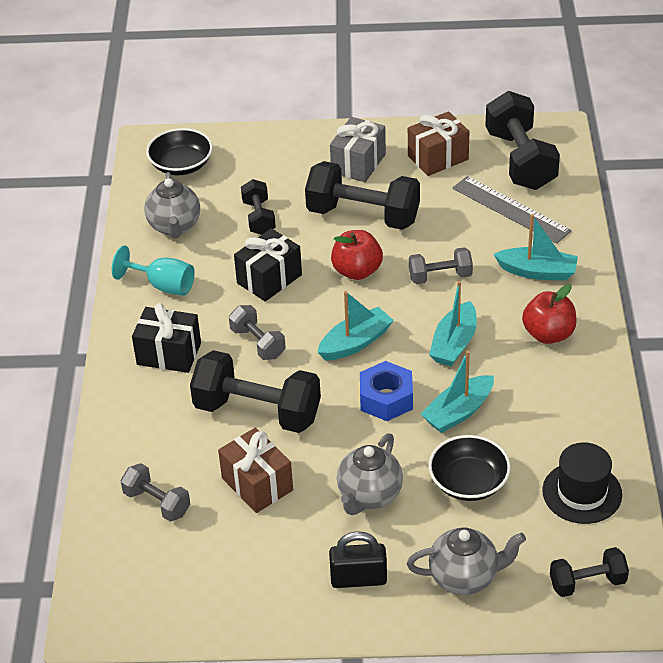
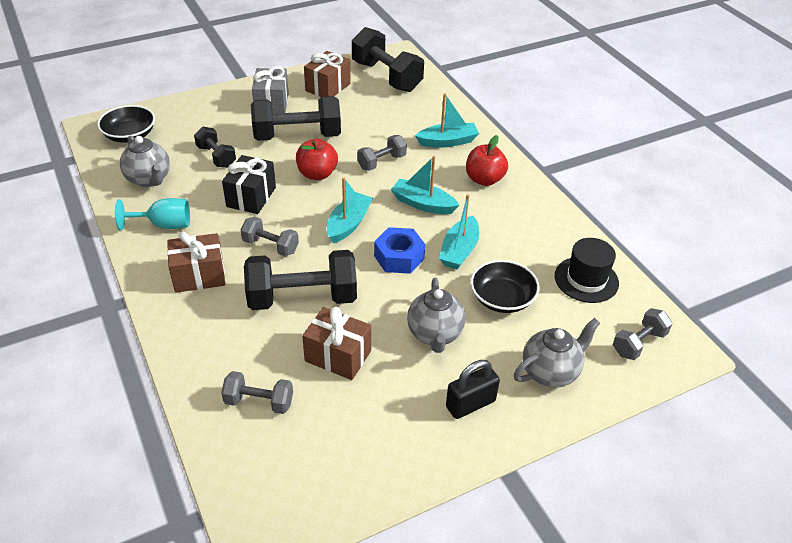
camera: 30 degrees left, 0 degrees up
(169, 354) = (199, 275): black gift -> brown gift
(454, 343) = (423, 204): turquoise boat -> turquoise boat turned 120 degrees clockwise
(511, 209) = (401, 107): grey ruler -> none
(587, 583) = (638, 343): black dumbbell -> grey dumbbell

